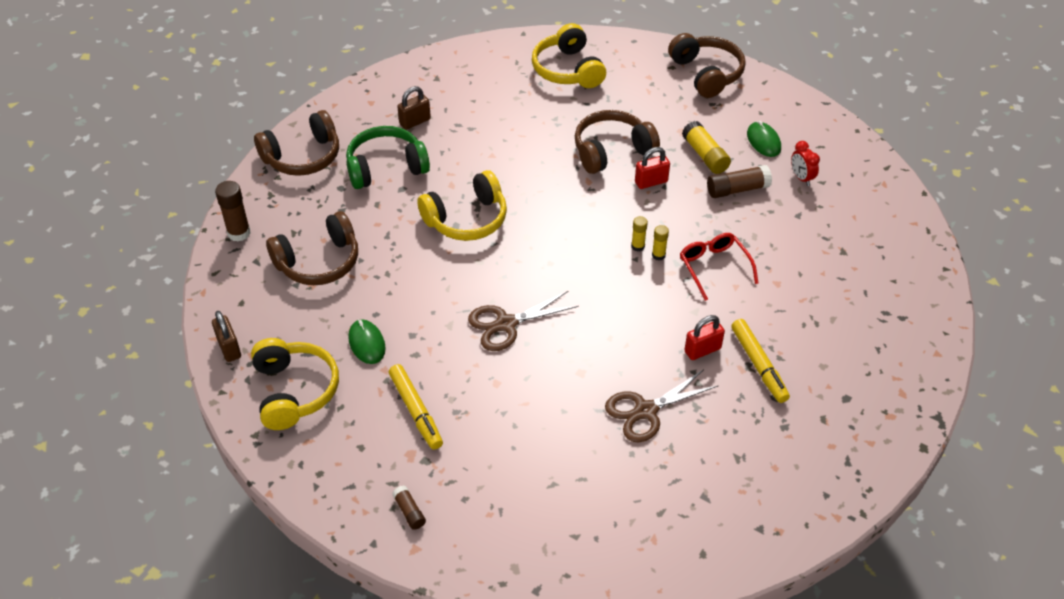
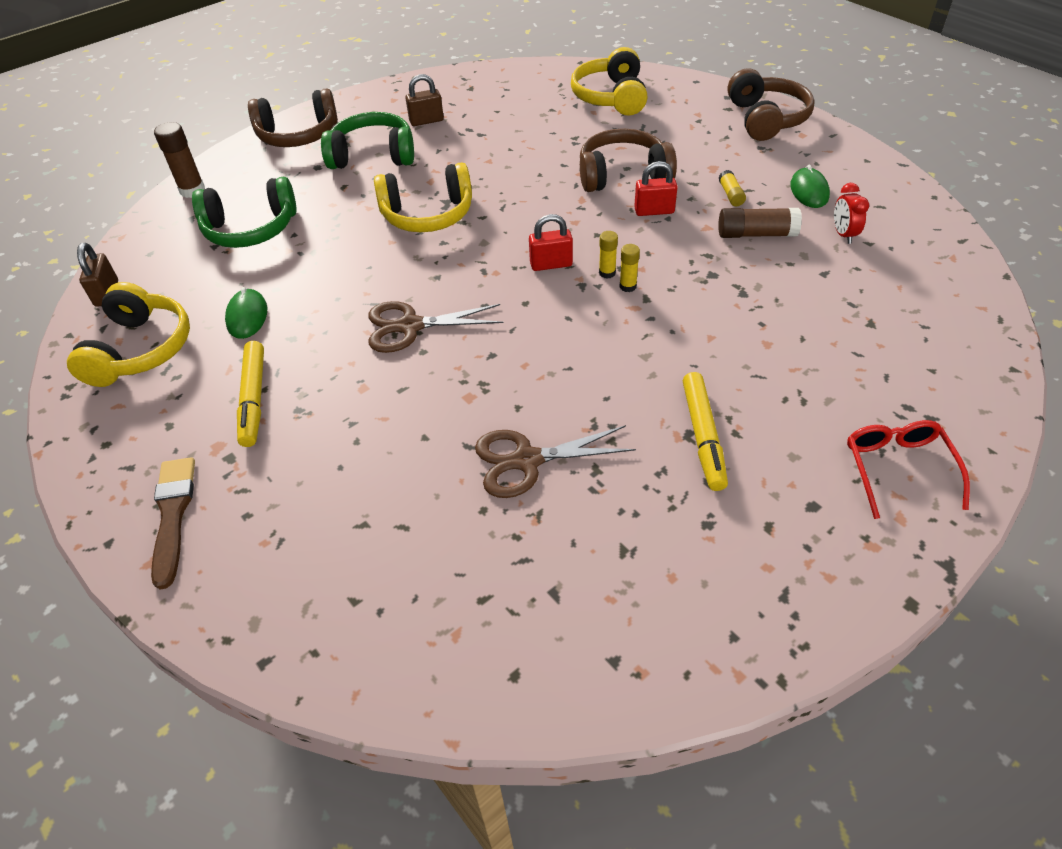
camera: 20 degrees right, 0 degrees up
(319, 262) = (251, 229): brown headphones -> green headphones
(409, 512) = (173, 514): brown glue stick -> brown brush
(702, 350) = (635, 402): red padlock -> red padlock (551, 264)
(705, 155) = (730, 195): yellow glue stick -> yellow glue stick, size x0.59
(714, 267) = (691, 311): red glasses -> red glasses (898, 469)

